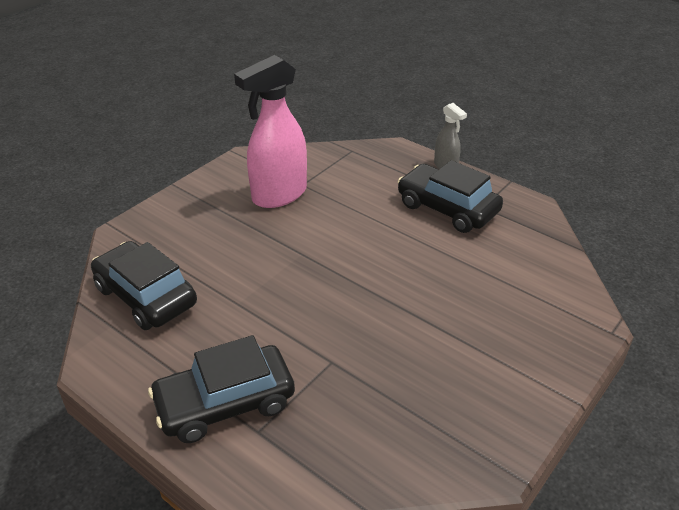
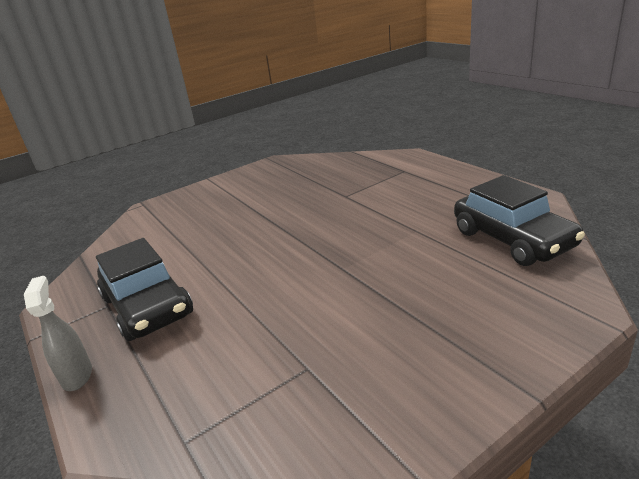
camera: 160 degrees left, 10 degrees down
(225, 403) = (425, 180): black car -> none
(279, 195) = (349, 349): pink spray bottle -> none

